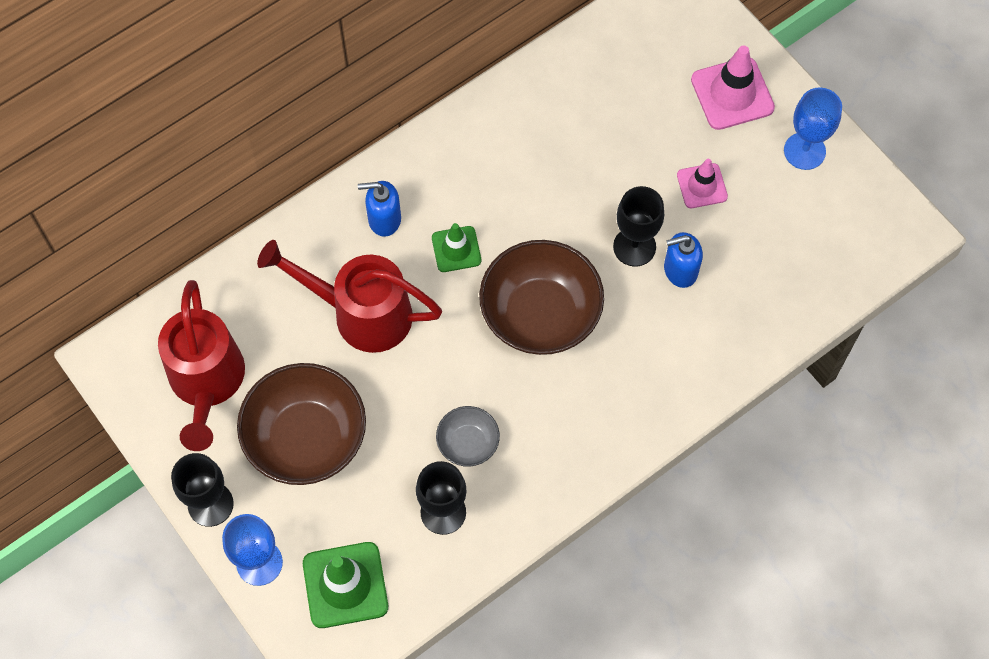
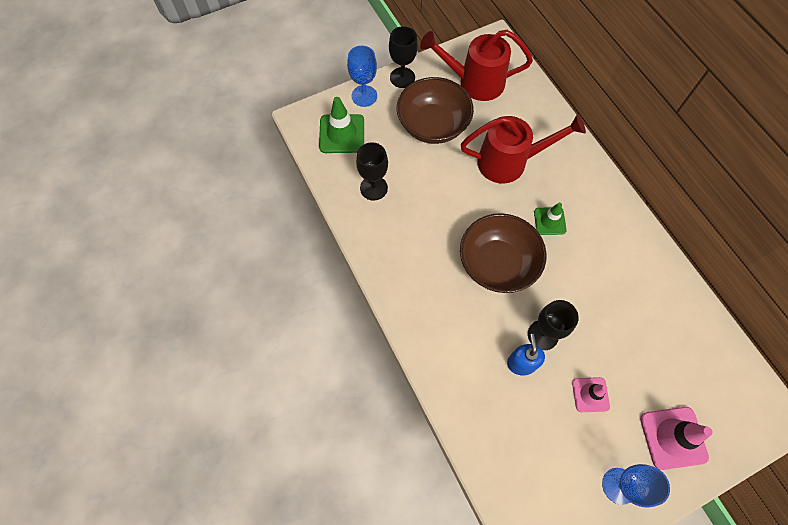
camera: 100 degrees right, 0 degrees up
(361, 313) = (509, 162): red watering can -> red watering can turned 60 degrees clockwise
(384, 219) = (574, 183): blue soap dispenser -> none
(468, 443) = (414, 208): grey bowl -> none

